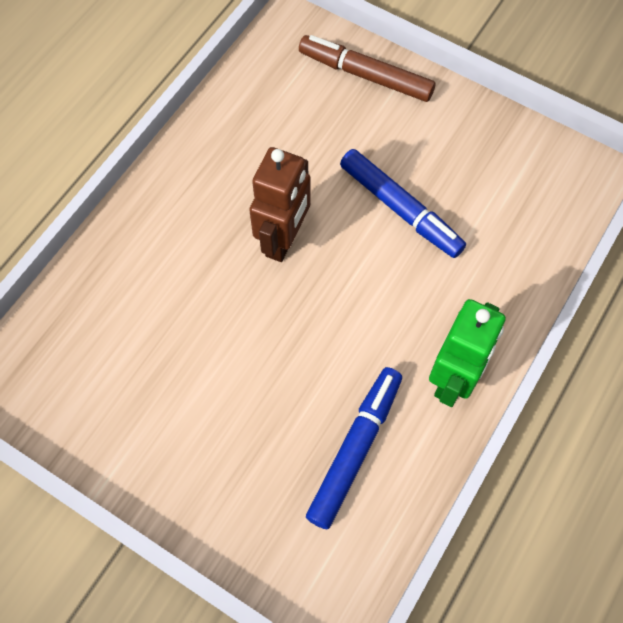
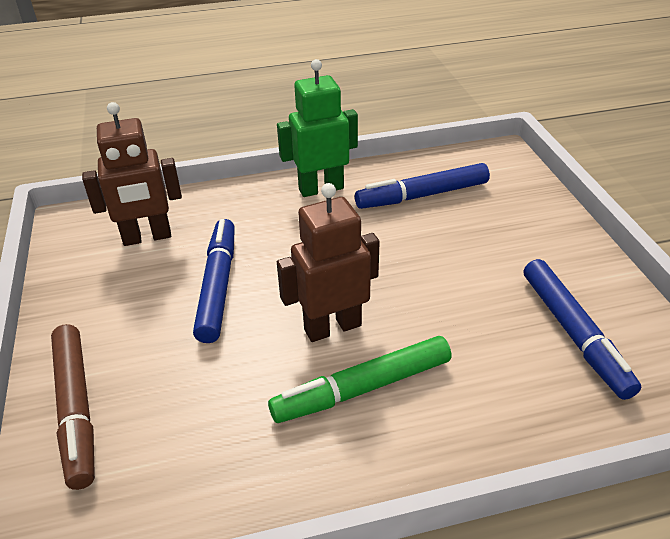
camera: 135 degrees left, 25 degrees down
(110, 370) = (573, 334): none -> blue marker
(219, 211) = (362, 388): none -> green marker
(511, 205) = (147, 237): none -> brown robot

